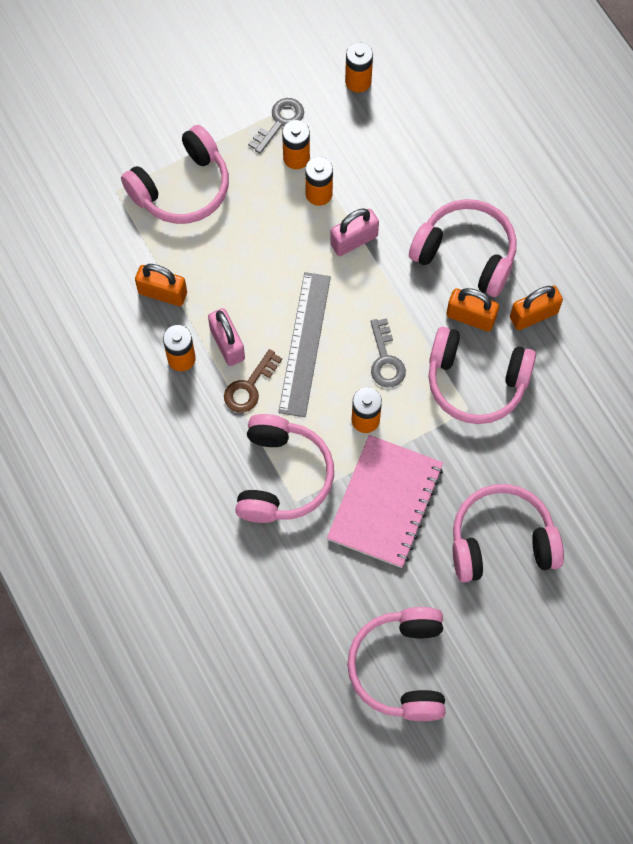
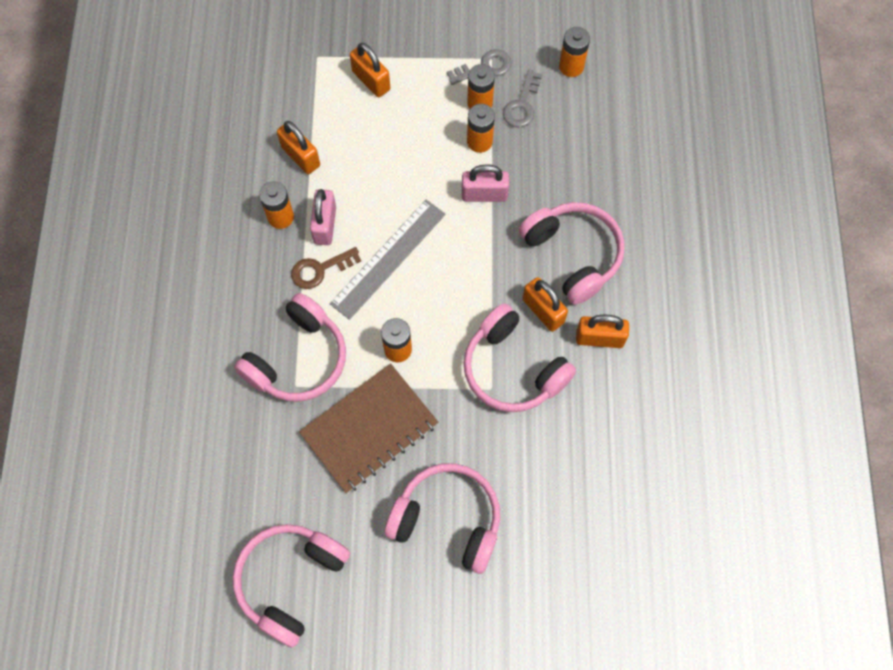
camera: 30 degrees right, 0 degrees up
(182, 188) = (371, 80): pink headphones -> orange padlock
(385, 359) = (447, 308): grey key -> grey key (522, 104)
(385, 502) = (369, 429): pink notebook -> brown notebook

